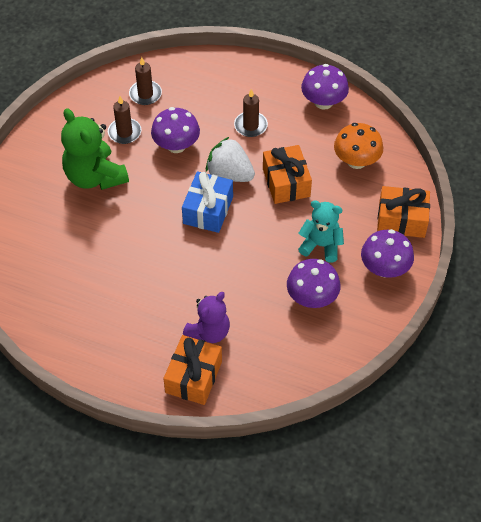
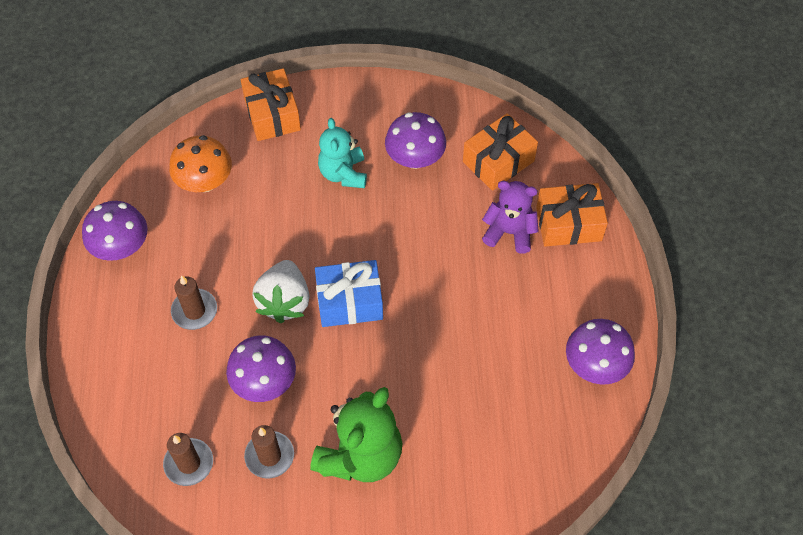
camera: 115 degrees left, 5 degrees up
(286, 182) = (270, 238): orange gift -> orange gift (498, 161)
(384, 268) = (344, 109): purple mushroom -> purple mushroom (595, 365)

